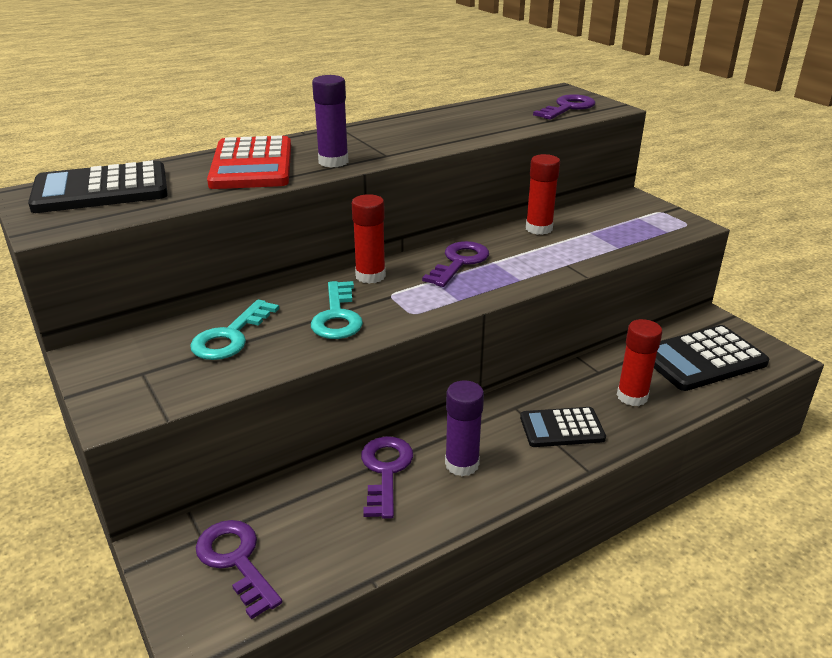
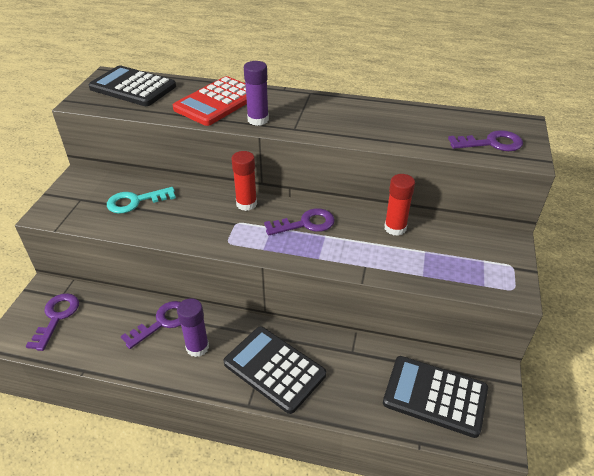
camera: 45 degrees right, 10 degrees up
(337, 316) = (192, 220): turquoise key -> none
(562, 428) = (274, 369): black calculator -> black calculator, size x1.61
(632, 396) = (345, 383): red glue stick -> none

